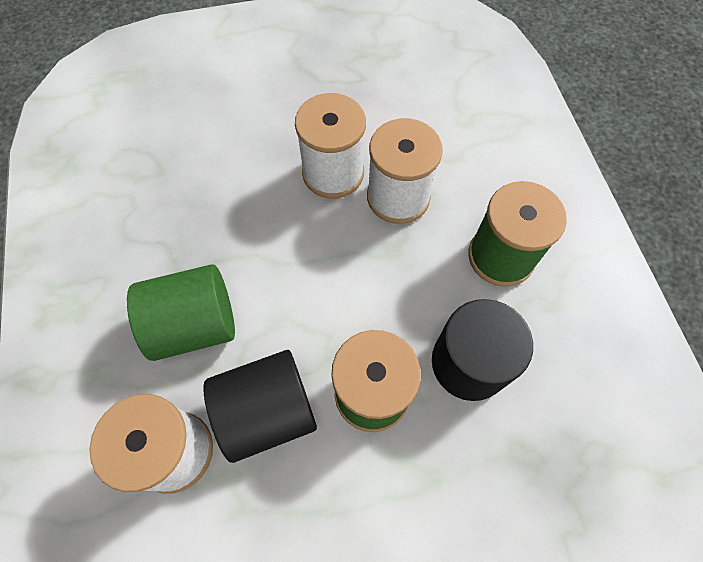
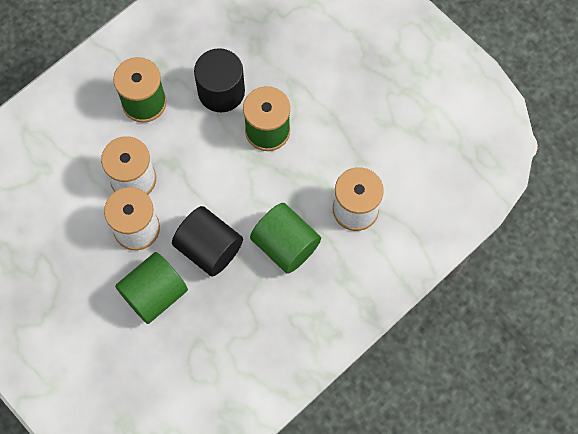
camera: 120 degrees left, 5 degrees up
(244, 156) = (154, 294): none -> green cylinder
(267, 411) = (308, 176): black cylinder -> black cylinder (209, 248)

